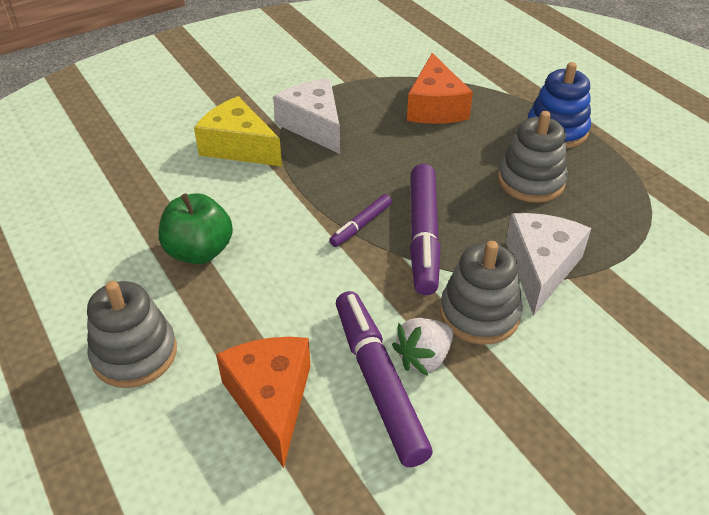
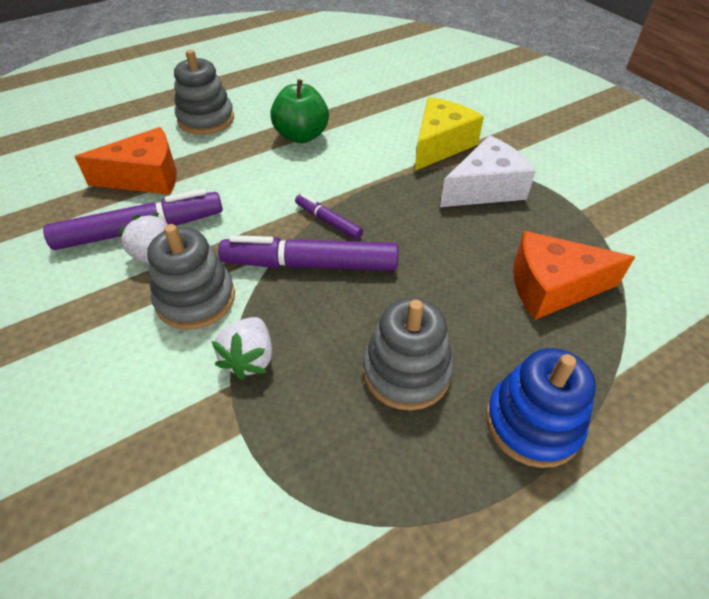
camera: 90 degrees right, 5 degrees up
(540, 268) = (250, 359): white cheese -> white strawberry

